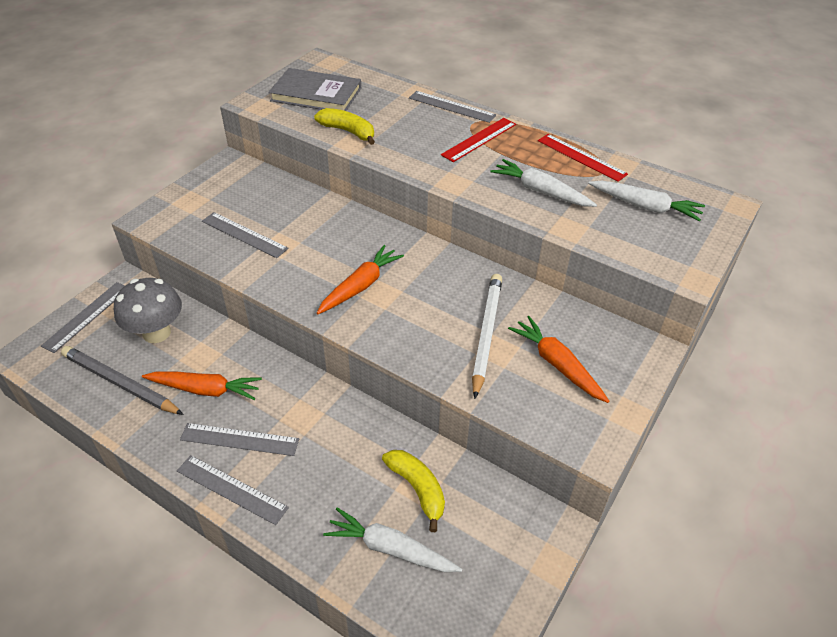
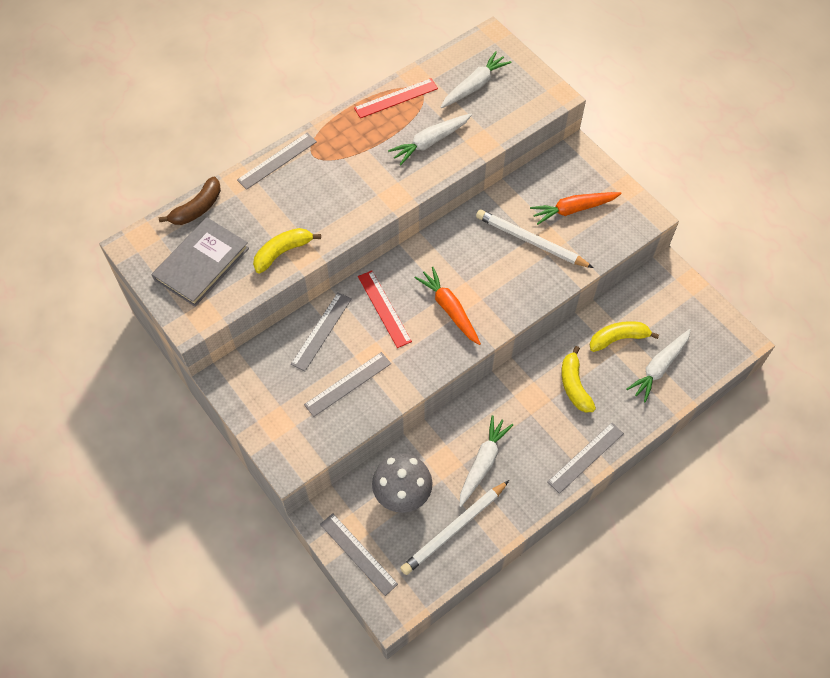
camera: 70 degrees left, 15 degrees up
(120, 383) = (454, 529): grey pencil -> white pencil
(205, 390) = (483, 463): orange carrot -> white carrot
(239, 439) = (541, 445): grey ruler -> grey ruler (321, 331)
(331, 455) = (574, 385): none -> yellow banana
(373, 80) = (197, 208): none -> brown banana
(479, 139) = (340, 158): red ruler -> red ruler (384, 308)

